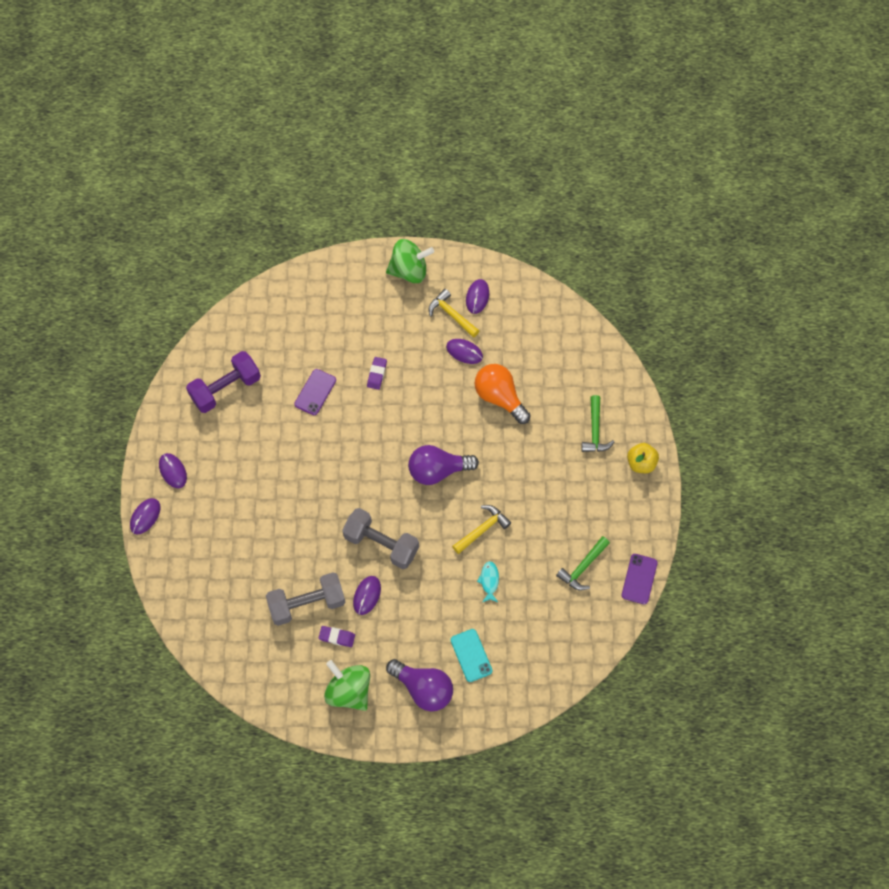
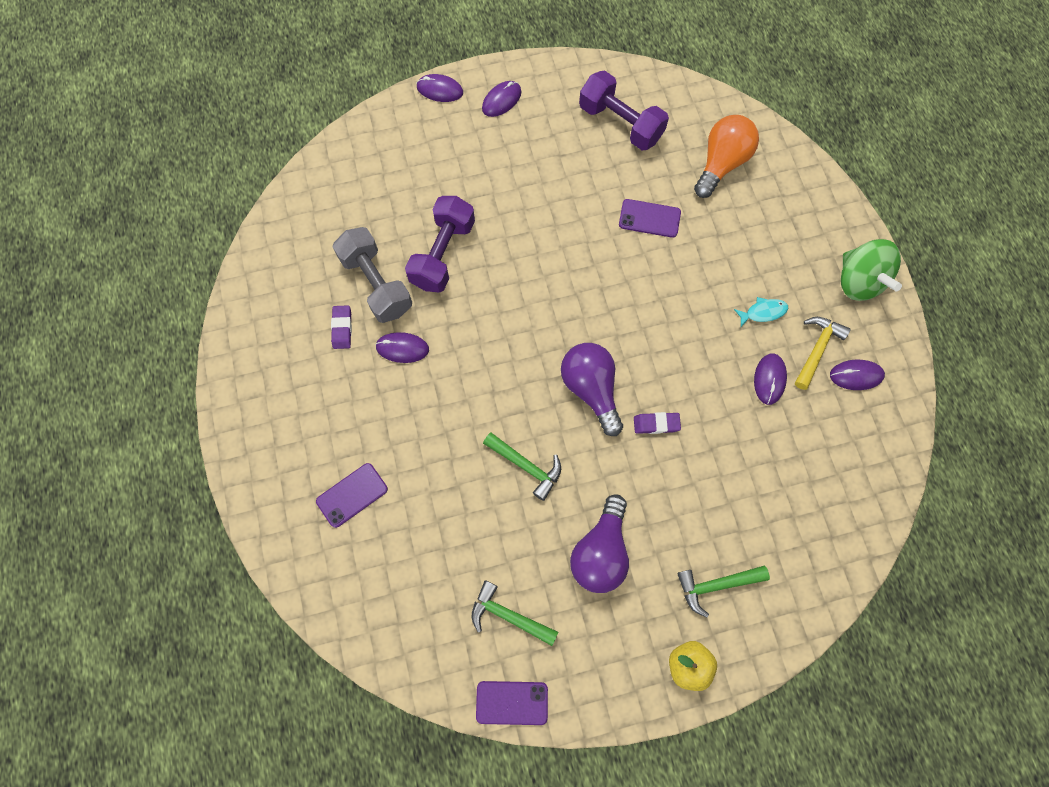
camera: 75 degrees right, 5 degrees up
(297, 548) = (443, 254): none -> purple dumbbell
(349, 691) = (278, 360): green spinning top -> none
(377, 374) = (698, 281): purple eraser -> purple eraser (656, 424)
(381, 544) = (473, 347): grey dumbbell -> none
(423, 688) = (297, 447): purple light bulb -> purple light bulb (600, 552)
(471, 655) = (352, 495): turquoise phone -> purple phone
(482, 529) = (526, 466): yellow hammer -> green hammer
(489, 581) = (457, 493): turquoise fish -> turquoise fish (763, 312)
(499, 397) = (720, 441): orange light bulb -> orange light bulb (721, 163)

